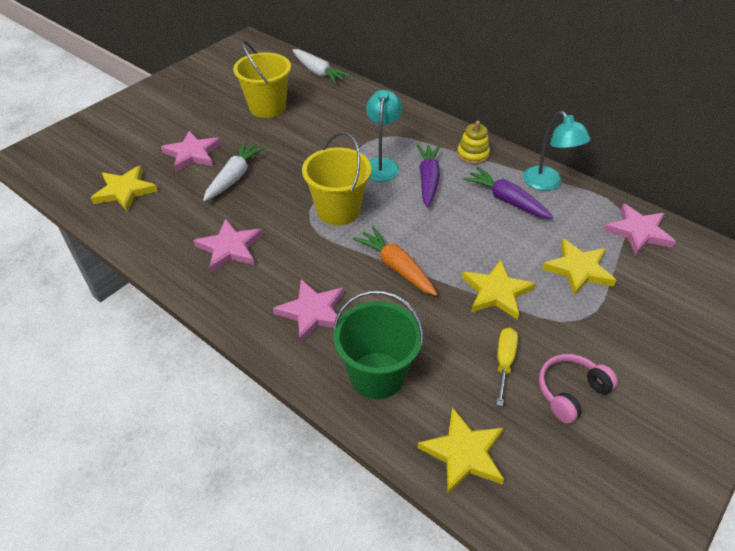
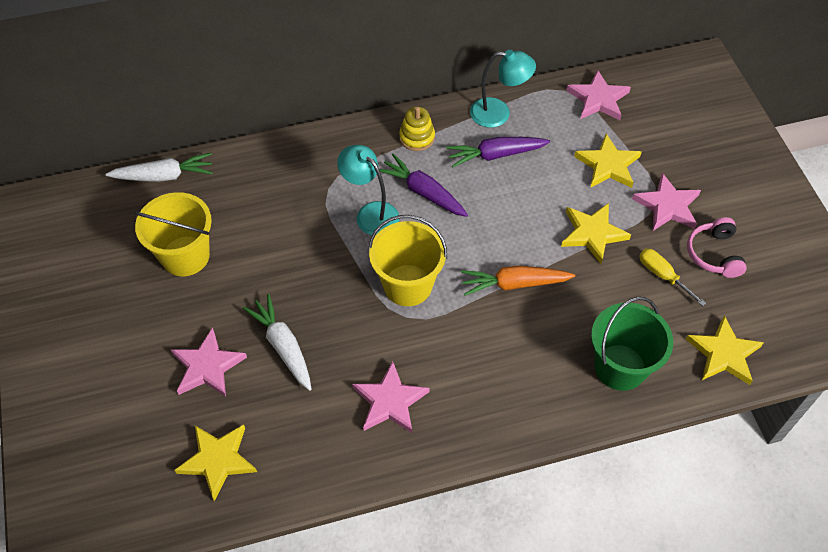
camera: 55 degrees left, 10 degrees up
(313, 312) = (522, 376): pink star -> pink star (667, 206)

